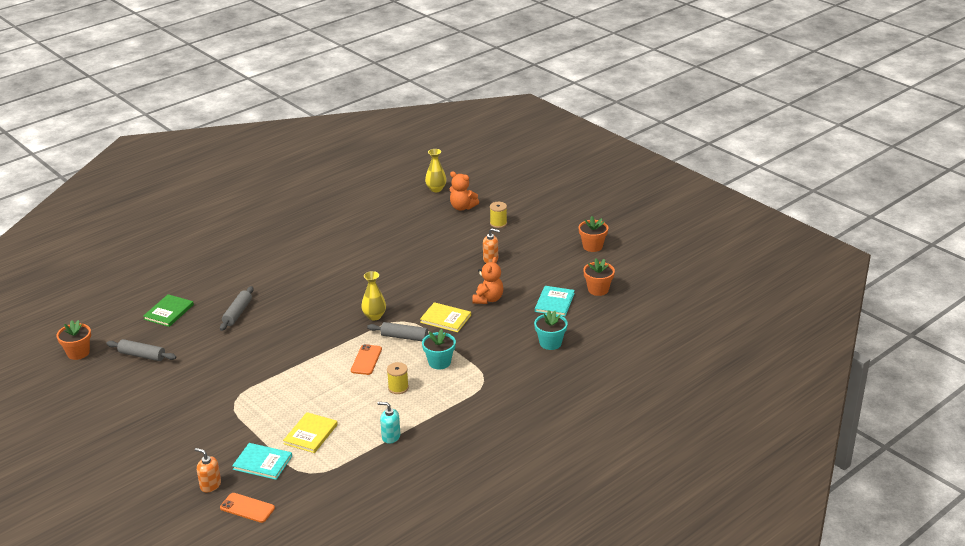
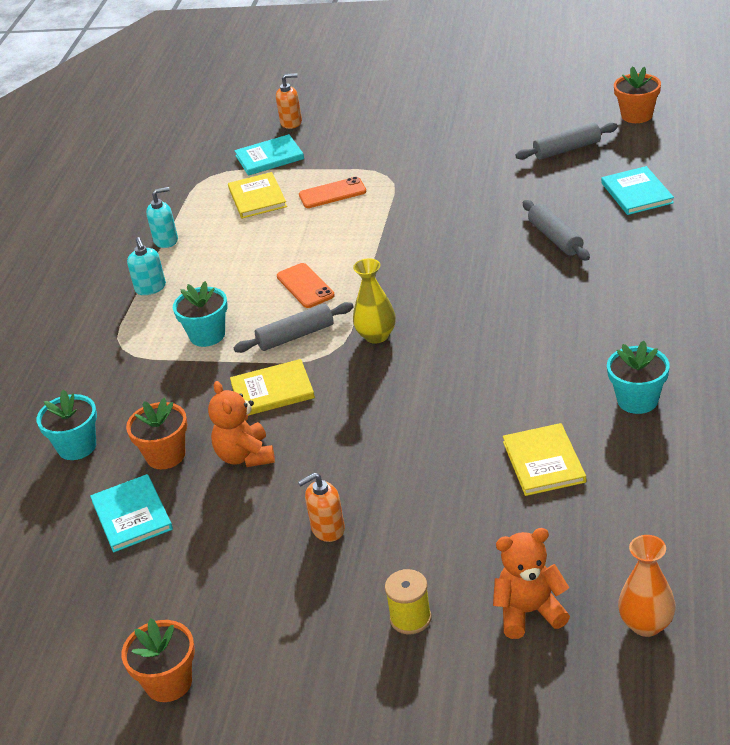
camera: 145 degrees right, 5 degrees up
(169, 312) = (636, 193): green book -> turquoise book
(247, 508) = (230, 130): orange phone -> orange phone (332, 193)
(331, 238) = (637, 400): none -> turquoise flower pot
(392, 239) = (544, 462): none -> yellow book
(398, 388) = (222, 283): yellow spool -> none
(433, 408) = (150, 288): none -> turquoise soap dispenser
(436, 189) = (646, 624): yellow vase -> orange vase
(598, 289) = (77, 586): orange flower pot -> orange flower pot (165, 455)

